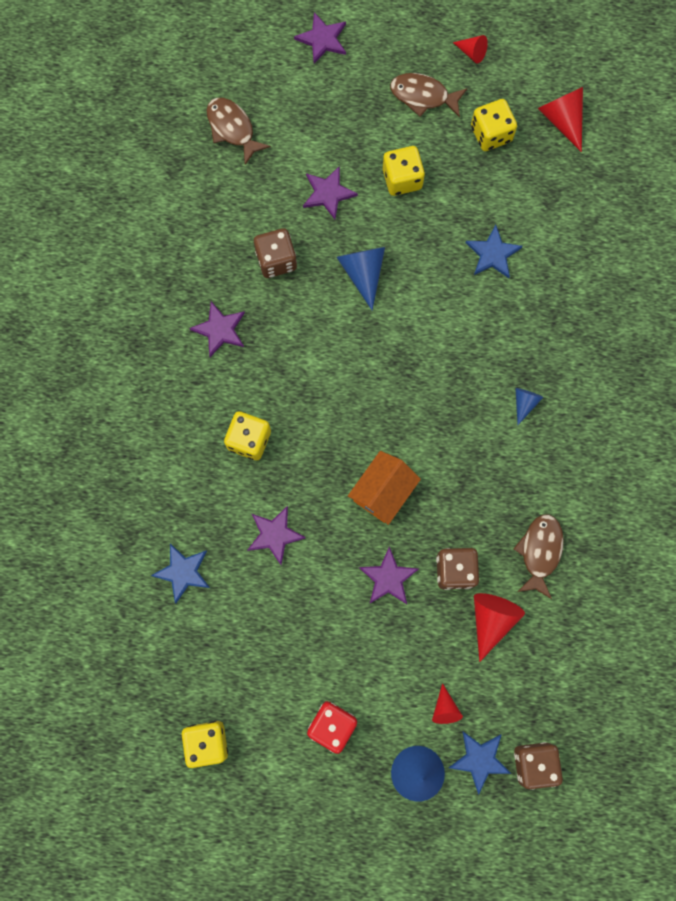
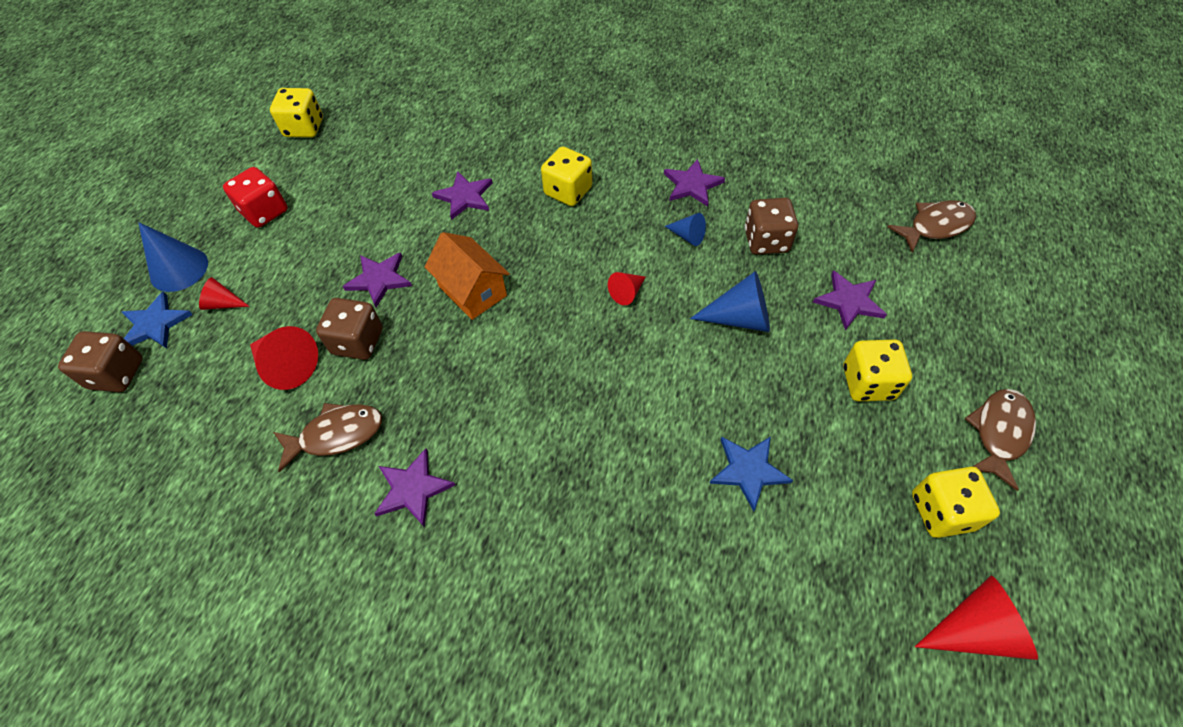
camera: 105 degrees right, 20 degrees down
(183, 572) = (458, 130): blue star -> none
(322, 39) = (1075, 331): purple star -> purple star (413, 489)
(472, 53) = (1084, 515): red cone -> red cone (627, 293)
(524, 403) = (528, 462): blue cone -> blue cone (688, 236)
(540, 552) = (336, 435): brown fish -> brown fish turned 45 degrees counterclockwise

